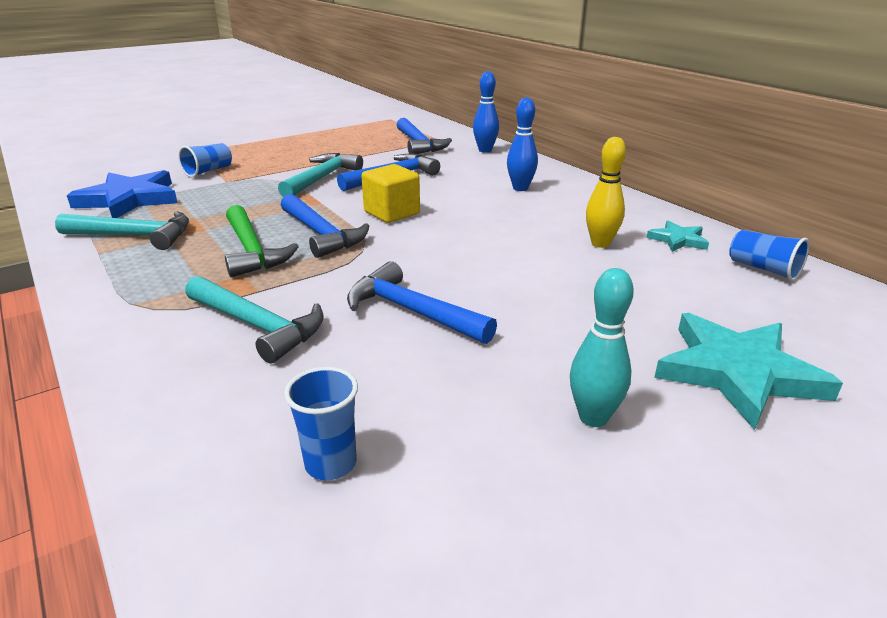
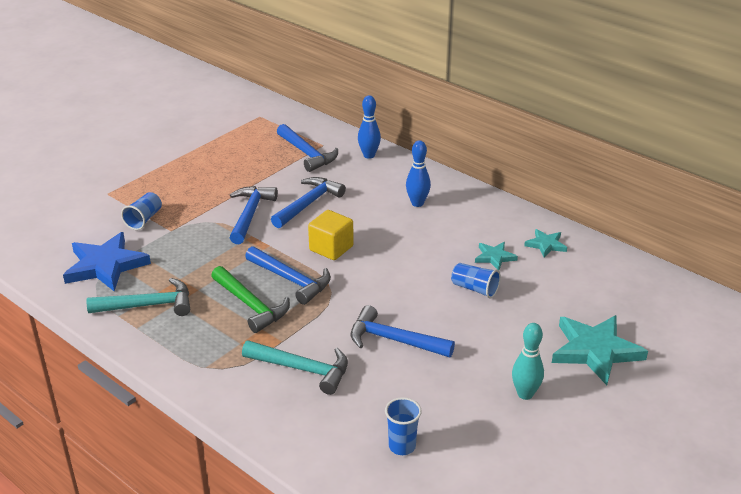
camera: 15 degrees left, 5 degrees up
(321, 178) = (250, 214): turquoise hammer -> blue hammer
(600, 243) = (494, 257): yellow bowling pin -> turquoise star
(763, 269) = (604, 265): blue cup -> blue cup (475, 289)

